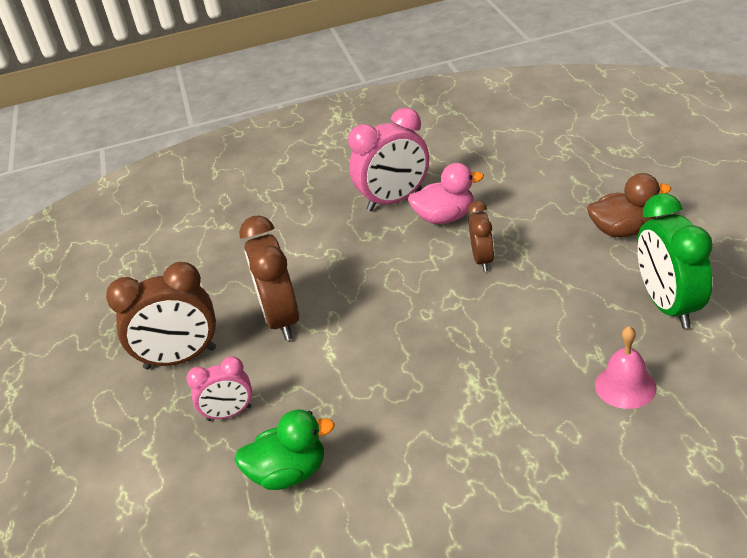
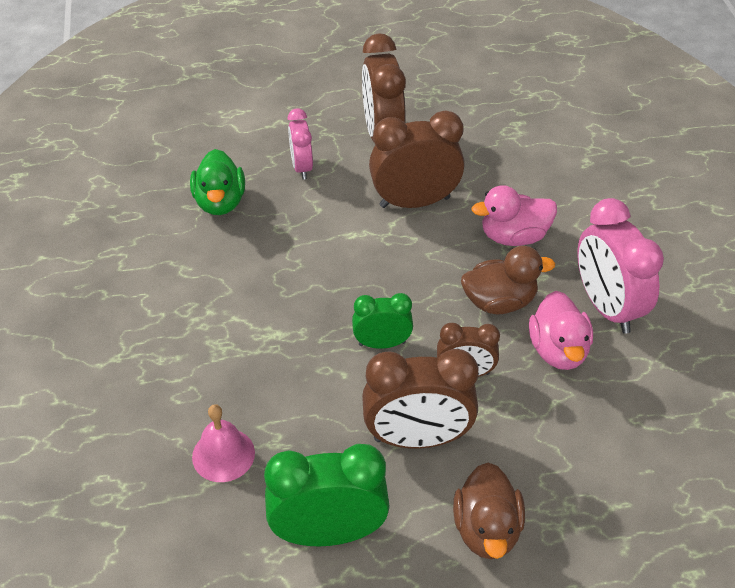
camera: 90 degrees right, 10 degrees up
(322, 254) = (513, 236): none -> pink duck
(401, 252) = (499, 302): none -> brown duck
(465, 310) = (382, 343): none -> green clock
(558, 275) = (417, 438): none -> brown clock

